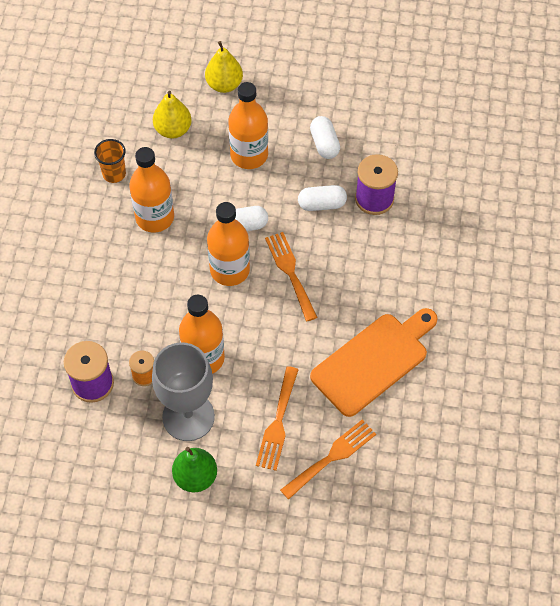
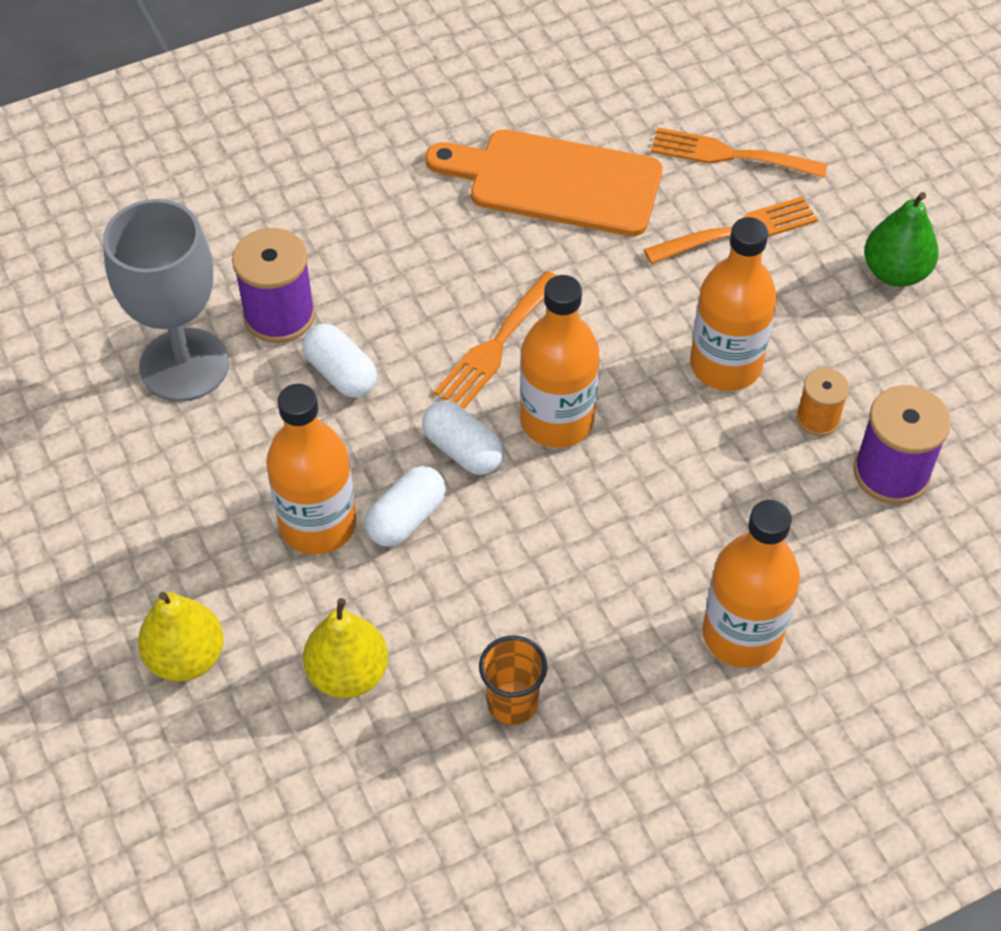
camera: 125 degrees left, 5 degrees down
(155, 217) = (548, 581): orange bottle -> orange bottle (741, 634)
(188, 417) = (825, 330): grey goblet -> grey goblet (184, 365)
(324, 144) = (216, 434): white capsule -> white capsule (406, 518)

